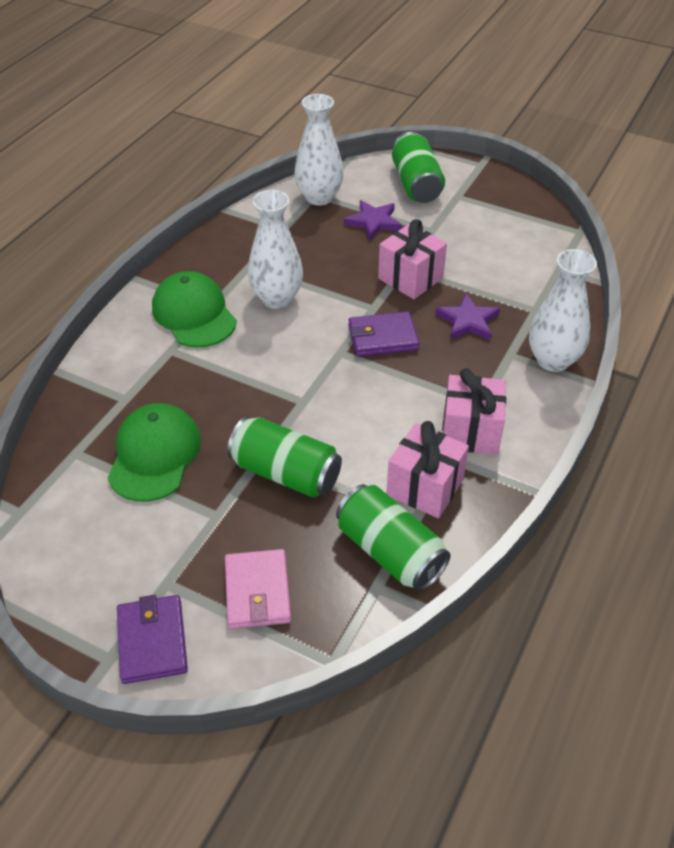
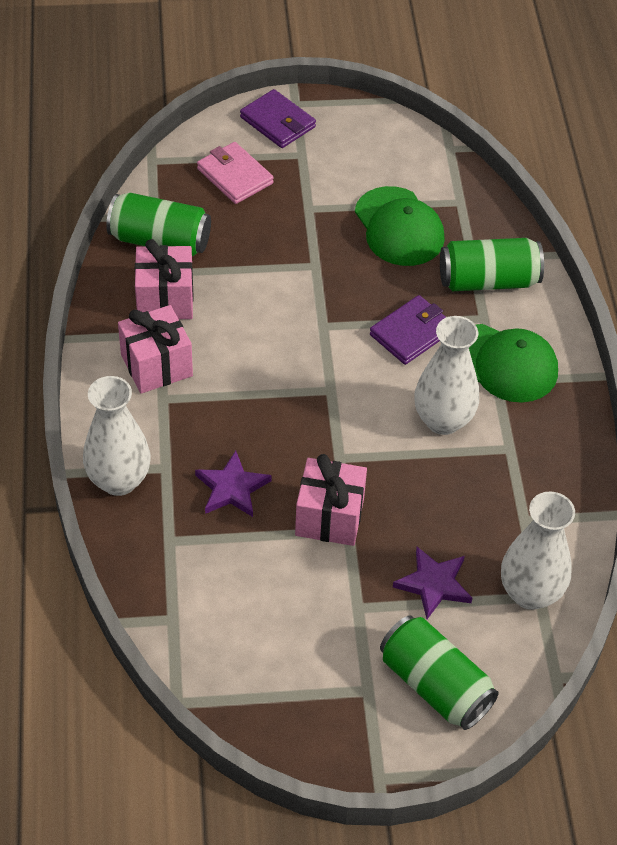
camera: 145 degrees right, 5 degrees up
(285, 473) = (284, 260): green can -> green can (488, 281)
(383, 337) = (302, 425): purple wallet -> purple wallet (411, 333)

